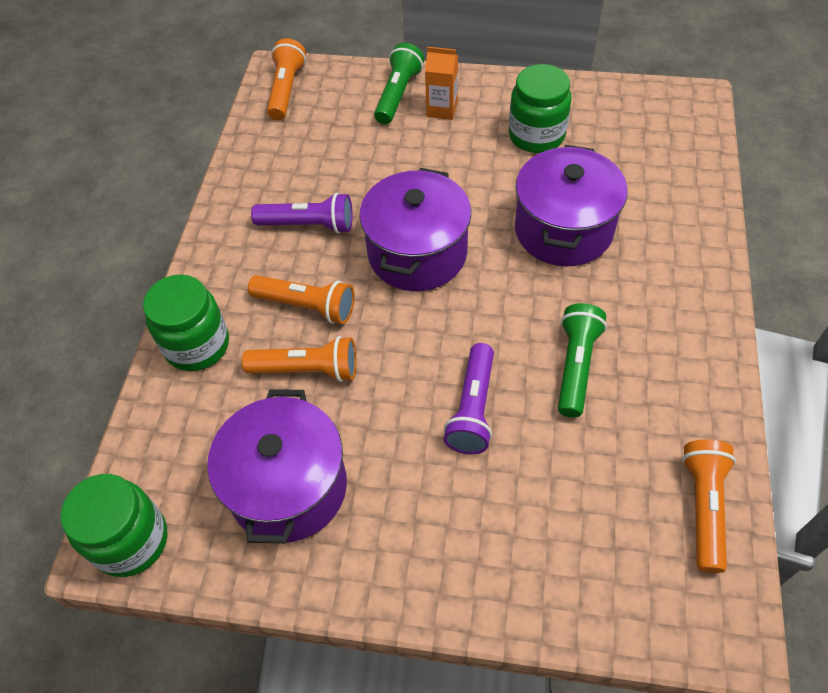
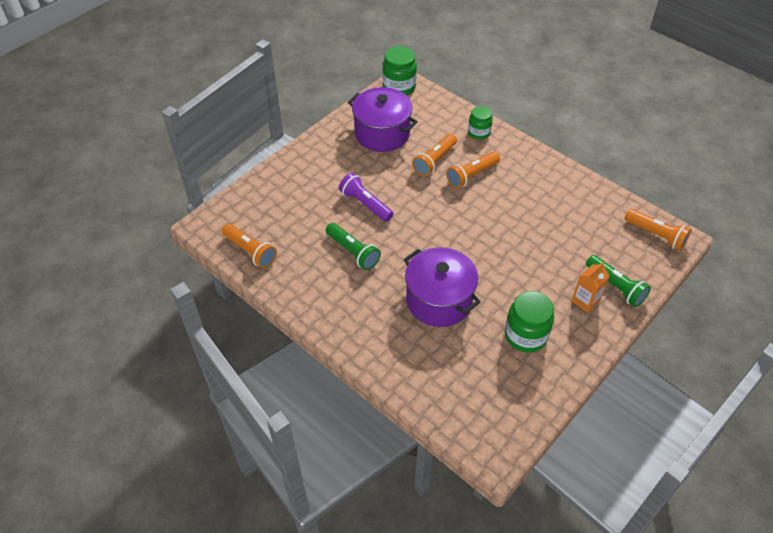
camera: 120 degrees right, 5 degrees down
(197, 345) = (479, 132): green jar -> green jar, size x0.65
(309, 225) = (527, 198): purple flashlight -> none
(417, 253) = (472, 230): purple pot -> none

